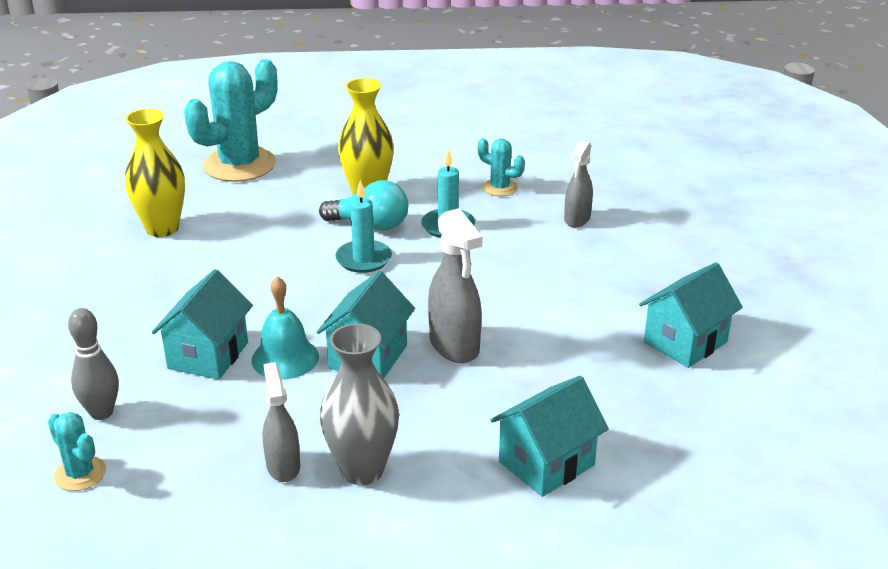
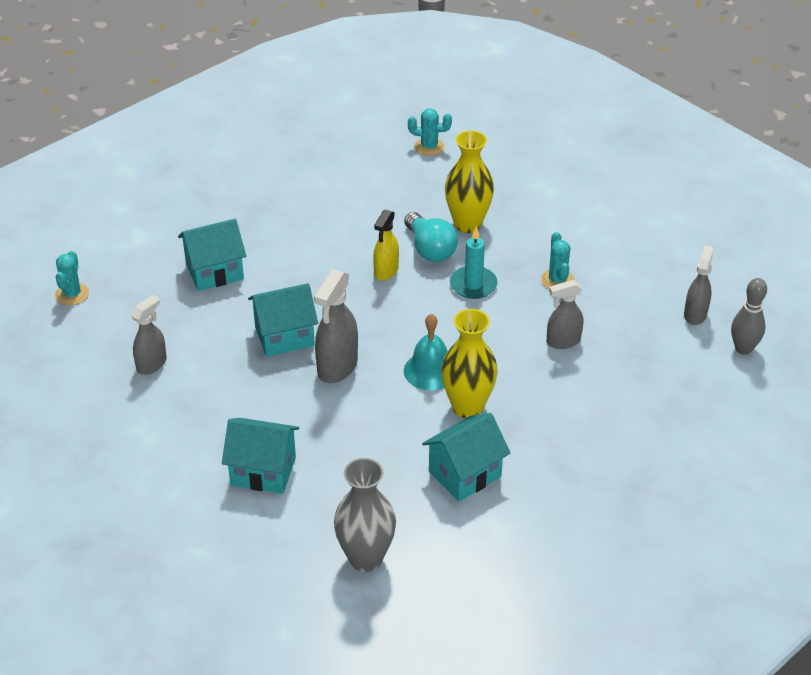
camera: 50 degrees right, 10 degrees up
(101, 413) = (125, 267): grey bowling pin -> grey bowling pin (743, 349)
(162, 228) = (316, 167): yellow vase -> yellow vase (467, 407)
(239, 165) = (429, 147): turquoise cactus -> turquoise cactus, size x0.48
(285, 358) = (245, 303): turquoise bell -> turquoise bell (430, 371)
(362, 470) = (179, 397): grey vase -> grey vase (365, 558)
(363, 259) = (386, 271): turquoise candle -> yellow spray bottle
(621, 153) = (695, 314): none -> grey spray bottle
(685, 342) = (464, 474): turquoise house -> turquoise house turned 45 degrees counterclockwise

